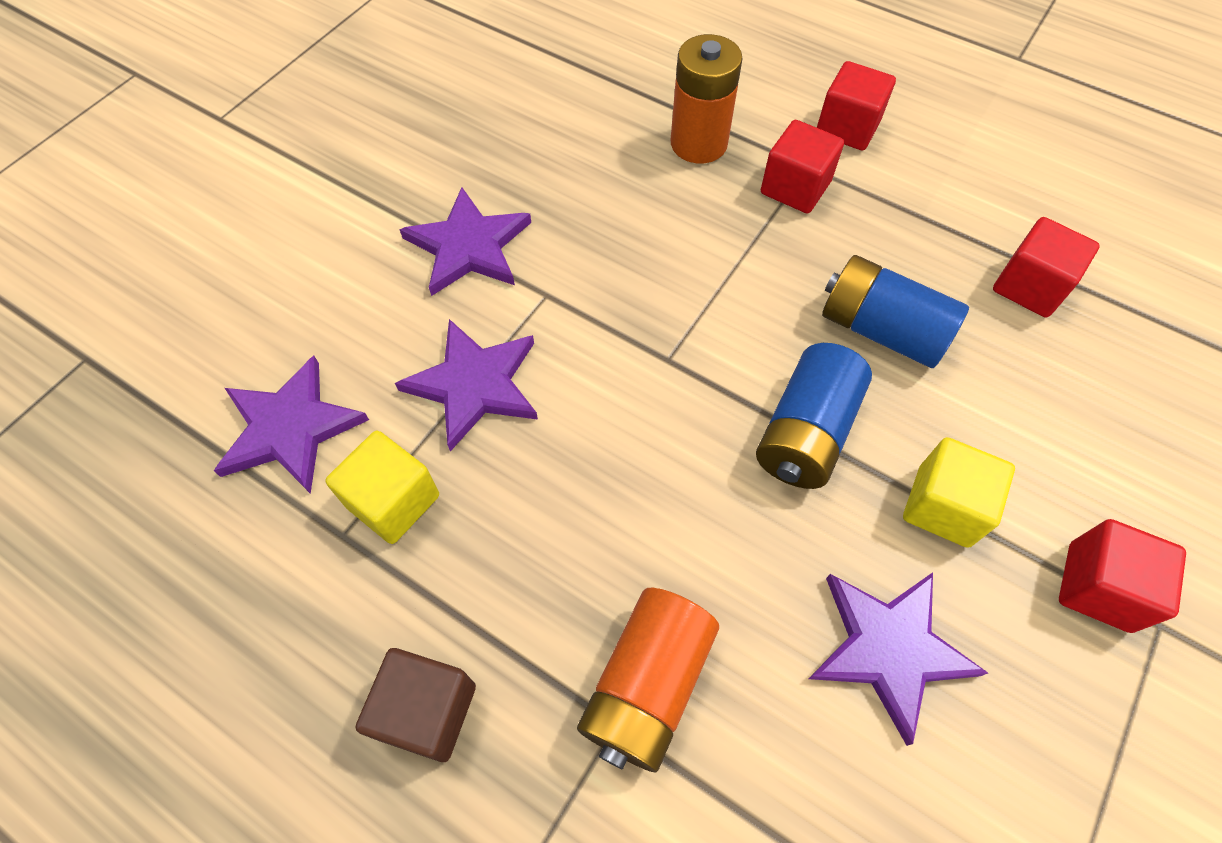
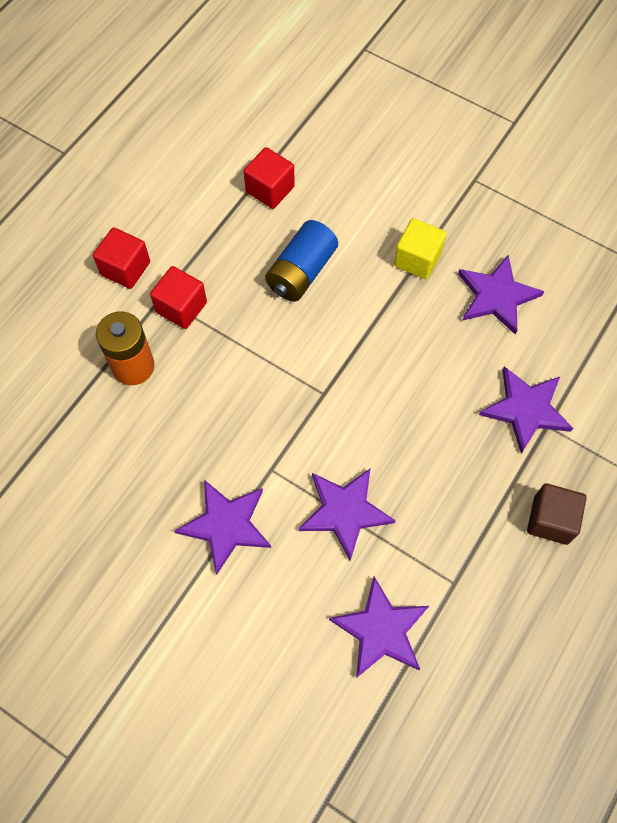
camera: 90 degrees left, 5 degrees up
(393, 501) = (430, 554): yellow cube -> none
(647, 685) = (526, 409): orange battery -> purple star
(806, 433) = (374, 320): blue battery -> none
(1098, 587) = (457, 200): red cube -> none

